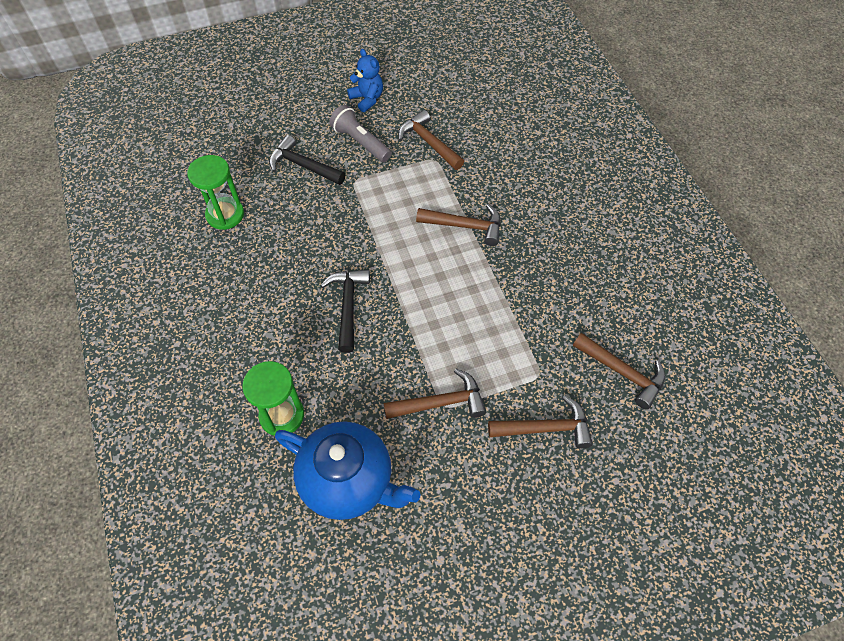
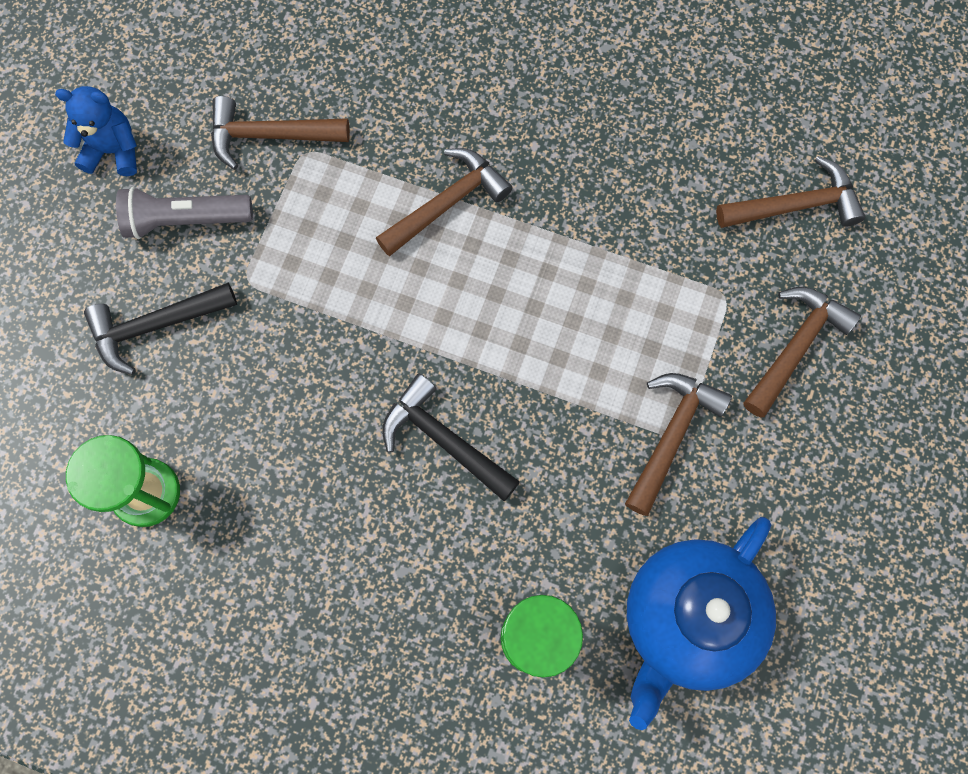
camera: 50 degrees left, 15 degrees up
(348, 481) = (687, 620): blue teapot -> blue teapot turned 150 degrees clockwise

